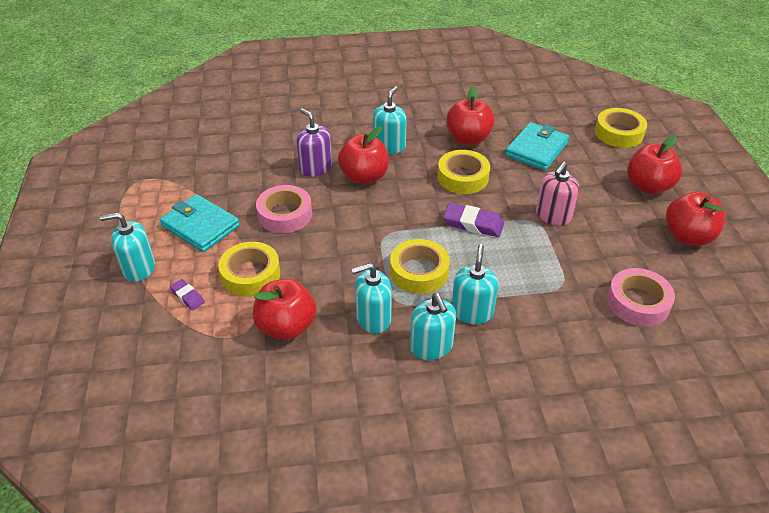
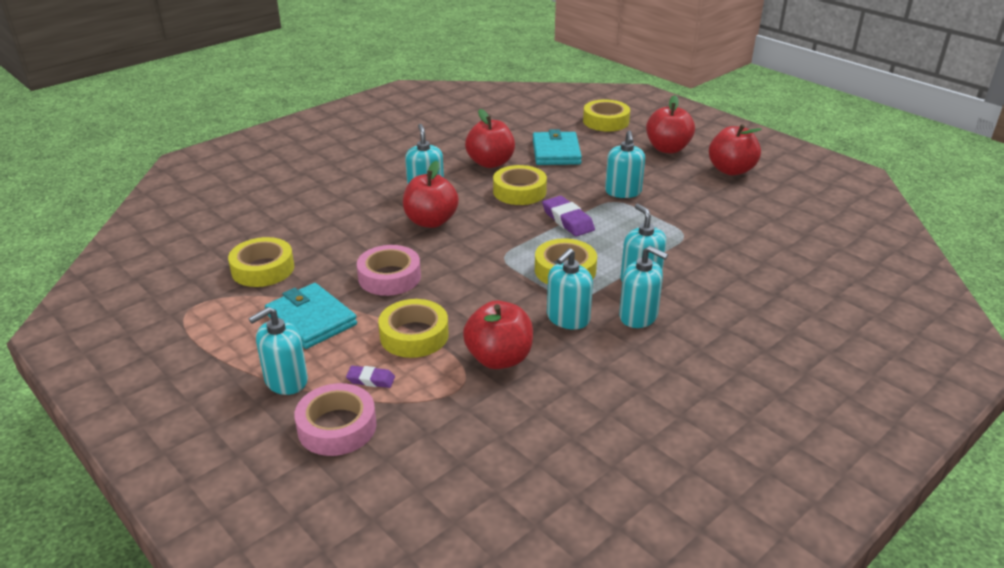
camera: 35 degrees left, 10 degrees down
(200, 226) = (311, 319): turquoise wallet -> turquoise wallet turned 45 degrees clockwise
(212, 168) = (263, 269): none -> yellow tape
(315, 168) = (374, 231): purple soap dispenser -> none
(473, 223) = (568, 220): purple eraser -> purple eraser turned 75 degrees clockwise
(553, 216) = (623, 192): pink soap dispenser -> turquoise soap dispenser
(638, 302) = (747, 223): pink tape -> pink tape (337, 427)

